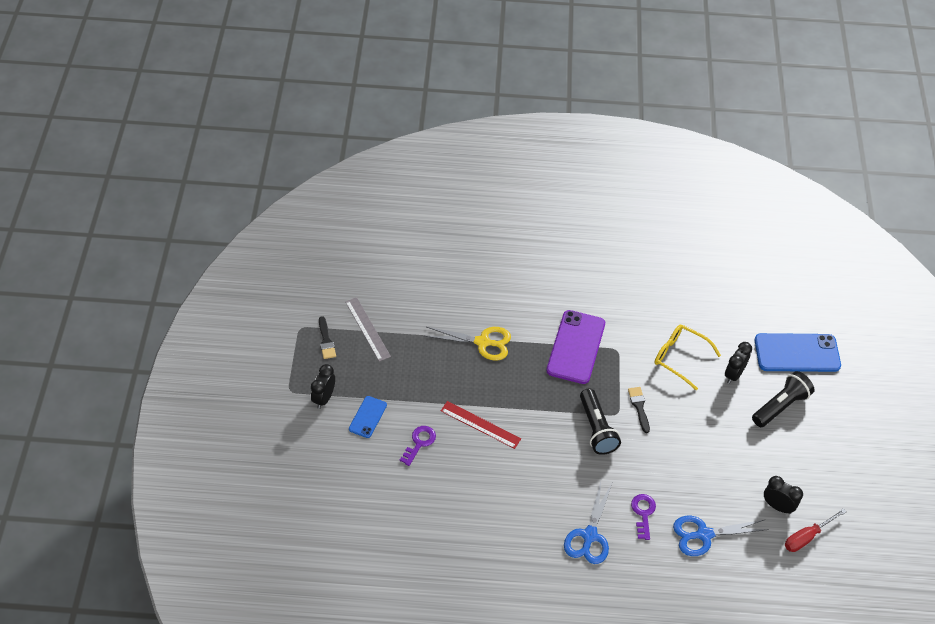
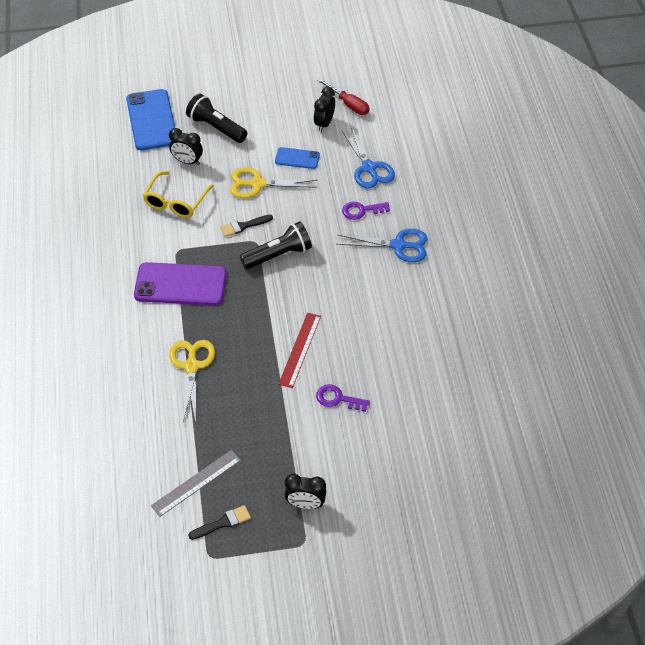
camera: 100 degrees left, 0 degrees up
(367, 417) = (318, 454): blue phone -> blue phone (297, 158)
(694, 428) = (257, 184): none -> yellow scissors

